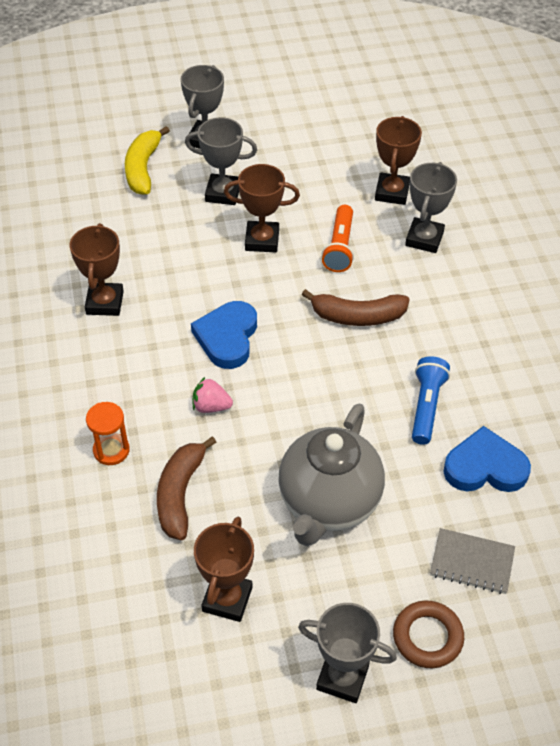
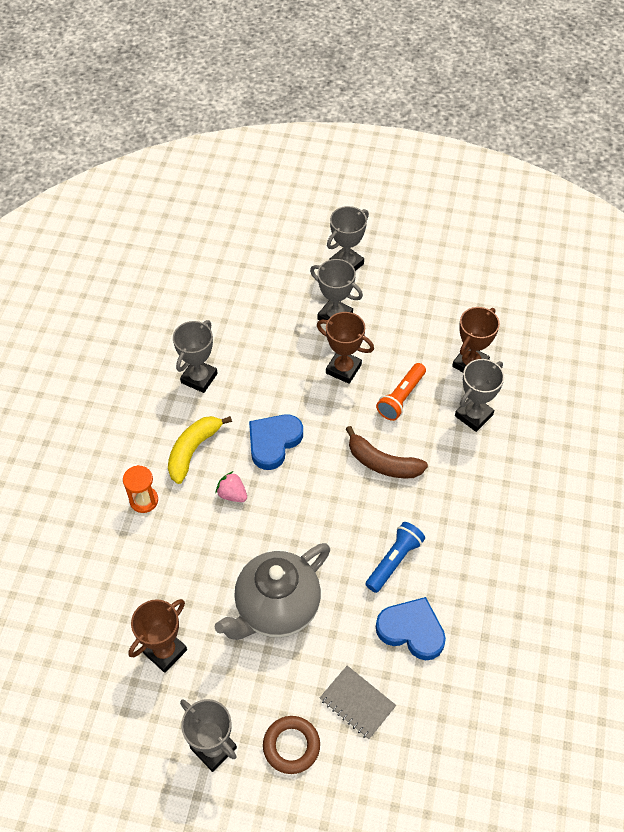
camera: 25 degrees right, 5 degrees up
(105, 302) = (199, 378): brown trophy -> grey trophy
(143, 168) = (285, 273): yellow banana -> yellow banana (193, 450)
(180, 494) = (174, 555): brown banana -> none

